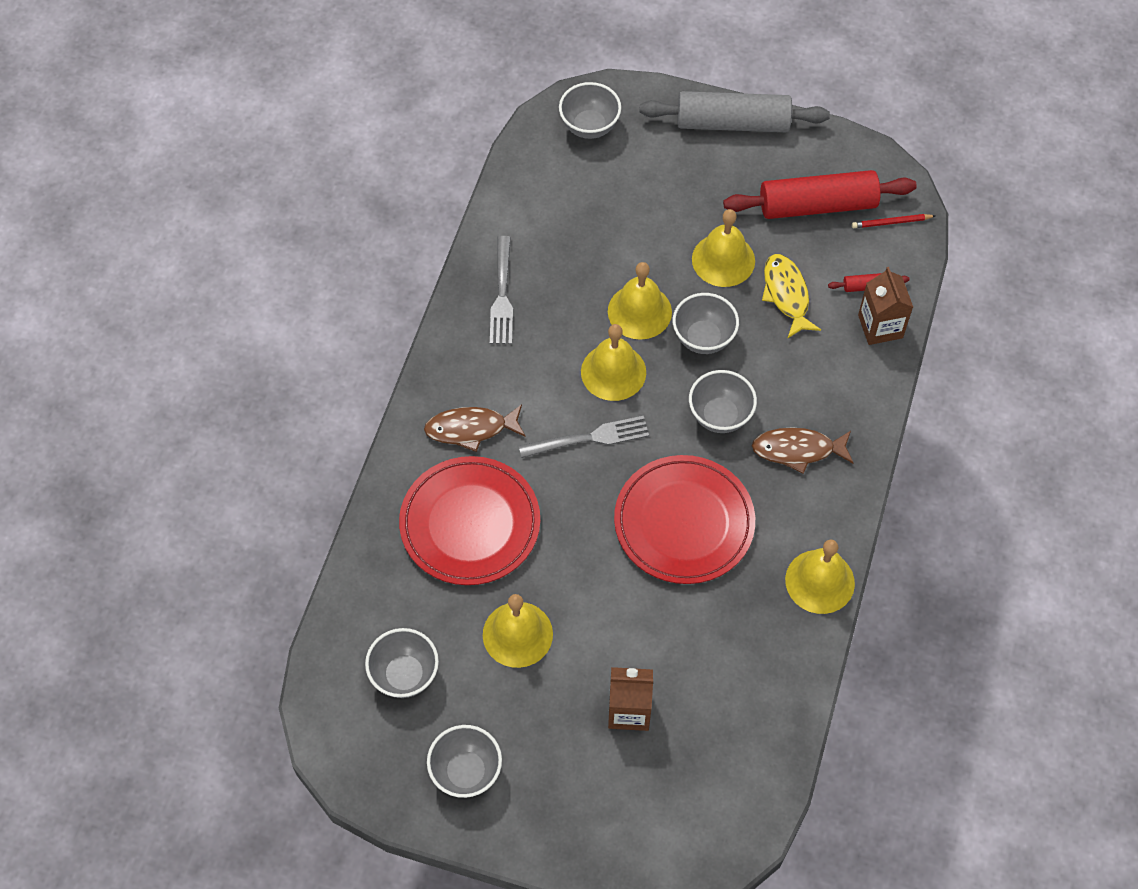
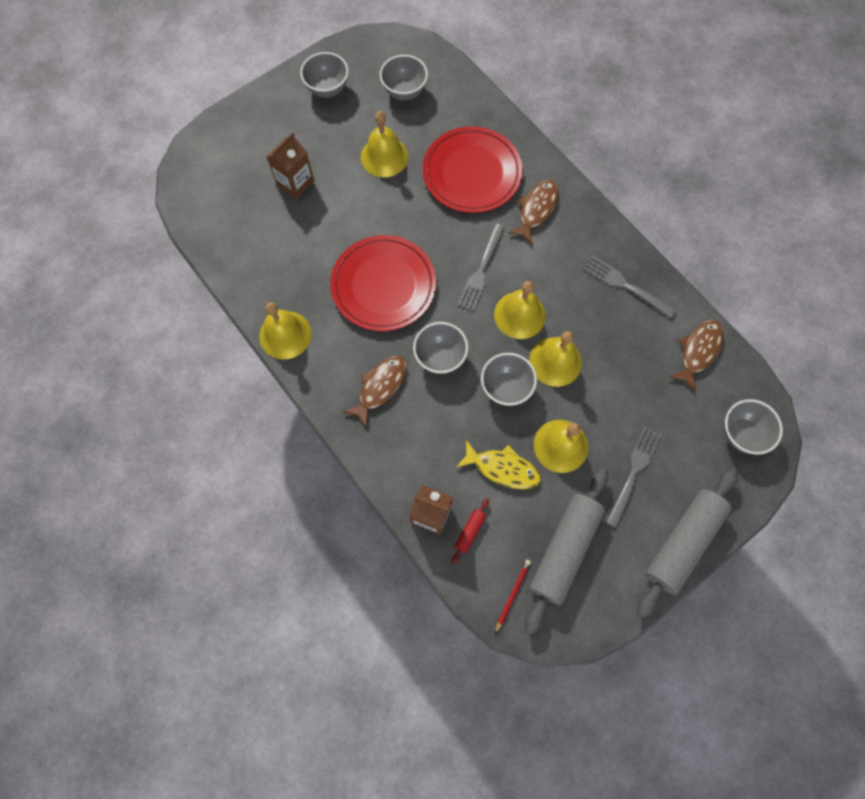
camera: 125 degrees right, 10 degrees up
(529, 198) = (698, 351): none -> brown fish
(699, 189) = (634, 473): none -> grey fork
(817, 205) = (564, 549): red rolling pin -> grey rolling pin

